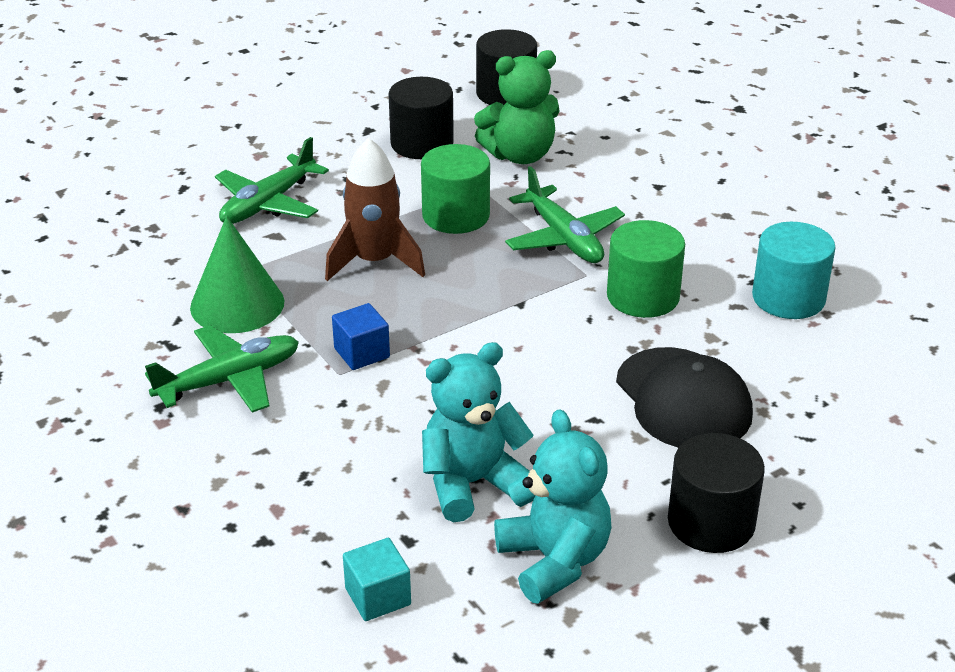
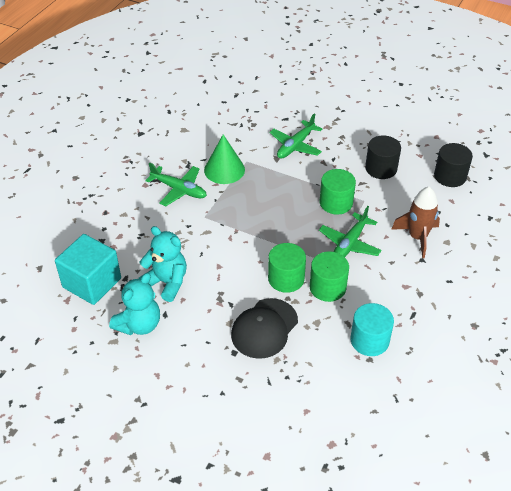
camera: 60 degrees right, 10 degrees up
(268, 203) = (295, 146): green plane -> green plane turned 60 degrees counterclockwise
(362, 353) = (221, 217): blue cube -> none
(374, 261) = (282, 194): brown rocket -> brown rocket (417, 237)
(378, 596) = (92, 283): turquoise cube -> turquoise cube, size x2.09
(520, 155) = (402, 203): green teddy bear -> none
(586, 333) = (286, 278): none -> green cylinder
(711, 522) = (191, 366): black cylinder -> none

